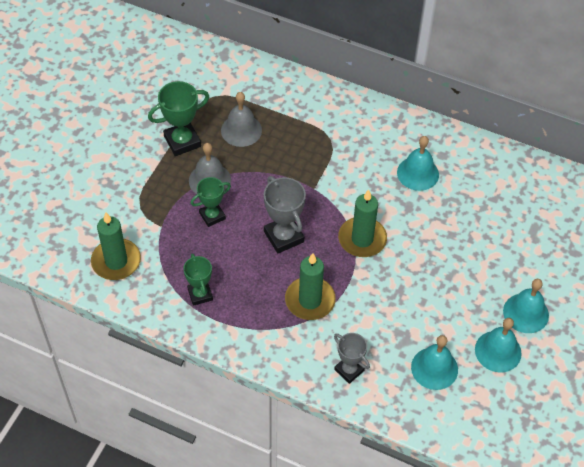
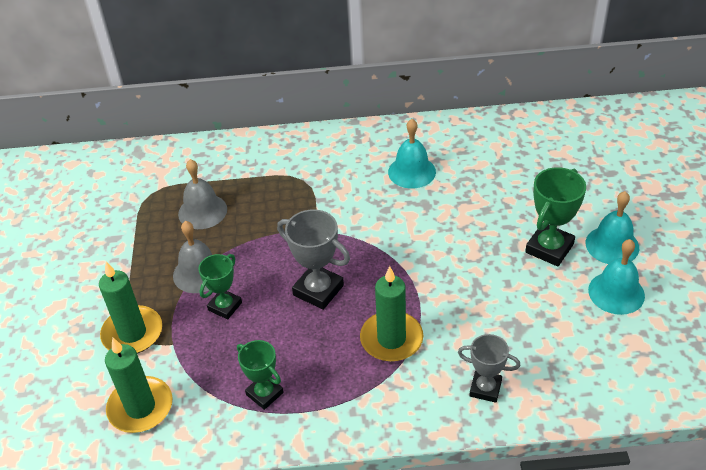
camera: 25 degrees left, 10 degrees down
(182, 141) = (143, 249): green trophy -> green trophy (549, 248)
(362, 239) = (402, 254): green candle -> green candle (132, 333)
(434, 368) = (569, 340): turquoise bell -> none

